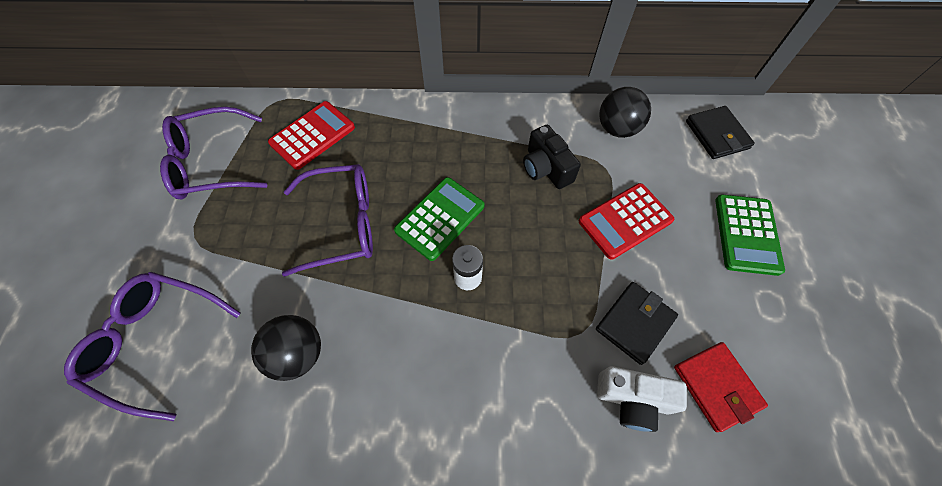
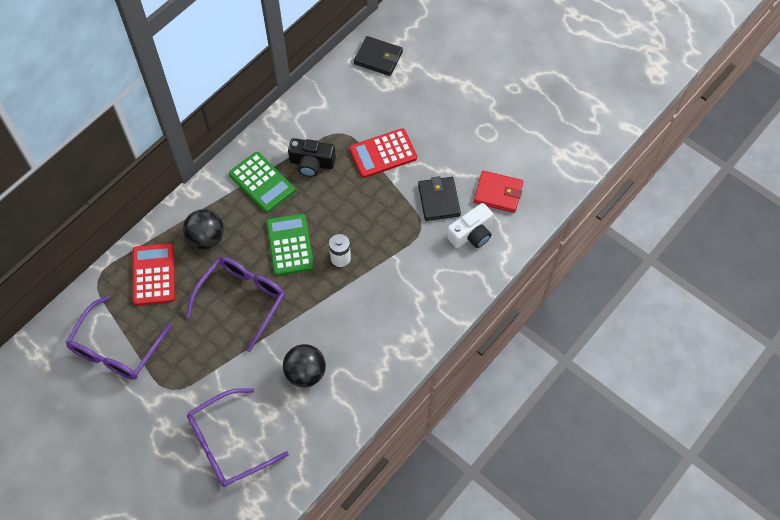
camera: 50 degrees left, 0 degrees up
(617, 129) = (323, 103): black ball -> black ball (206, 238)
(625, 221) = (383, 153): red calculator -> red calculator turned 60 degrees clockwise
(747, 234) = (445, 105): green calculator -> green calculator (262, 182)

